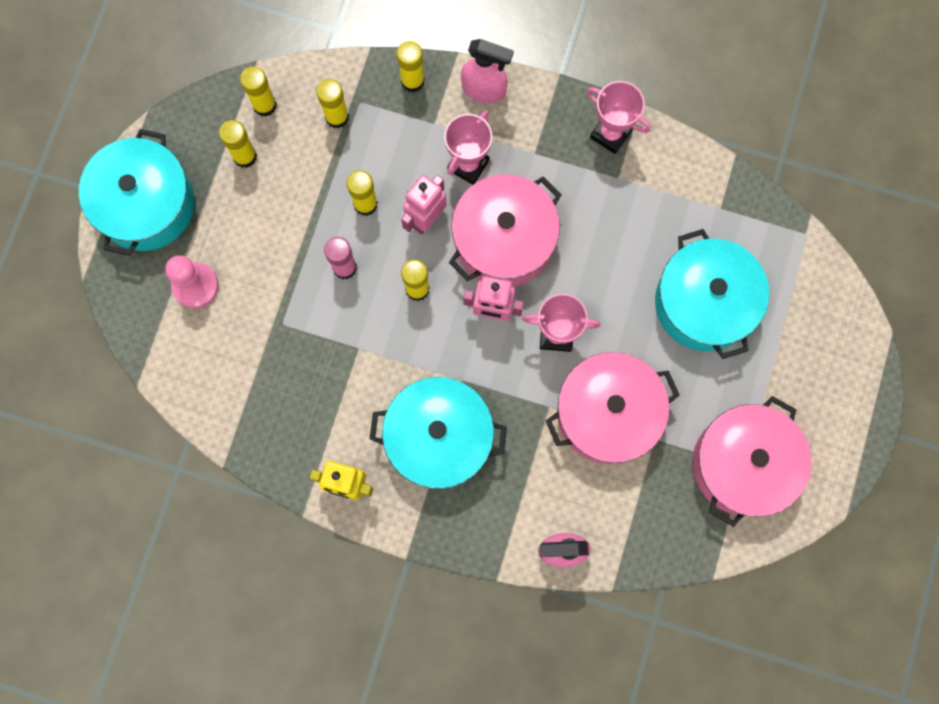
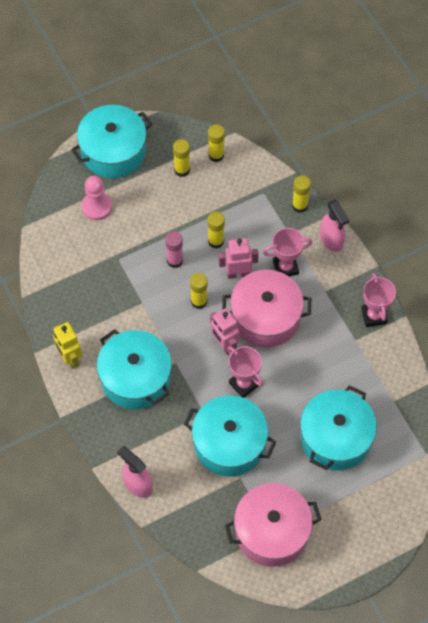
camera: 45 degrees right, 15 degrees down
(337, 117) = (245, 190): yellow glue stick -> none
(607, 413) = (229, 443): pink pot -> turquoise pot

